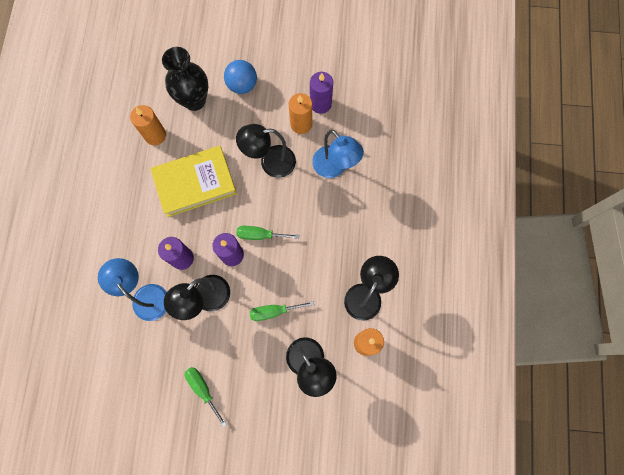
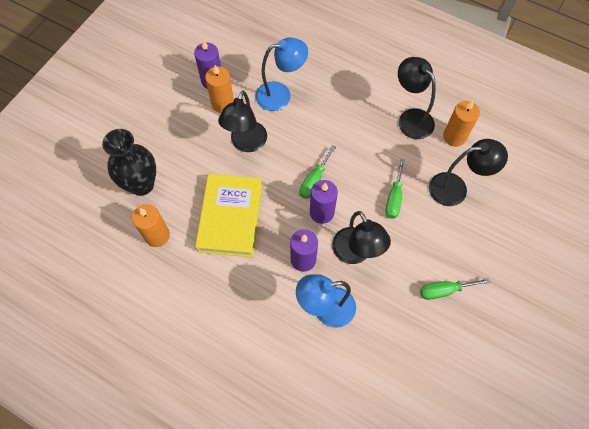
camera: 65 degrees left, 10 degrees down
(242, 85) = (152, 136): blue ball -> none

